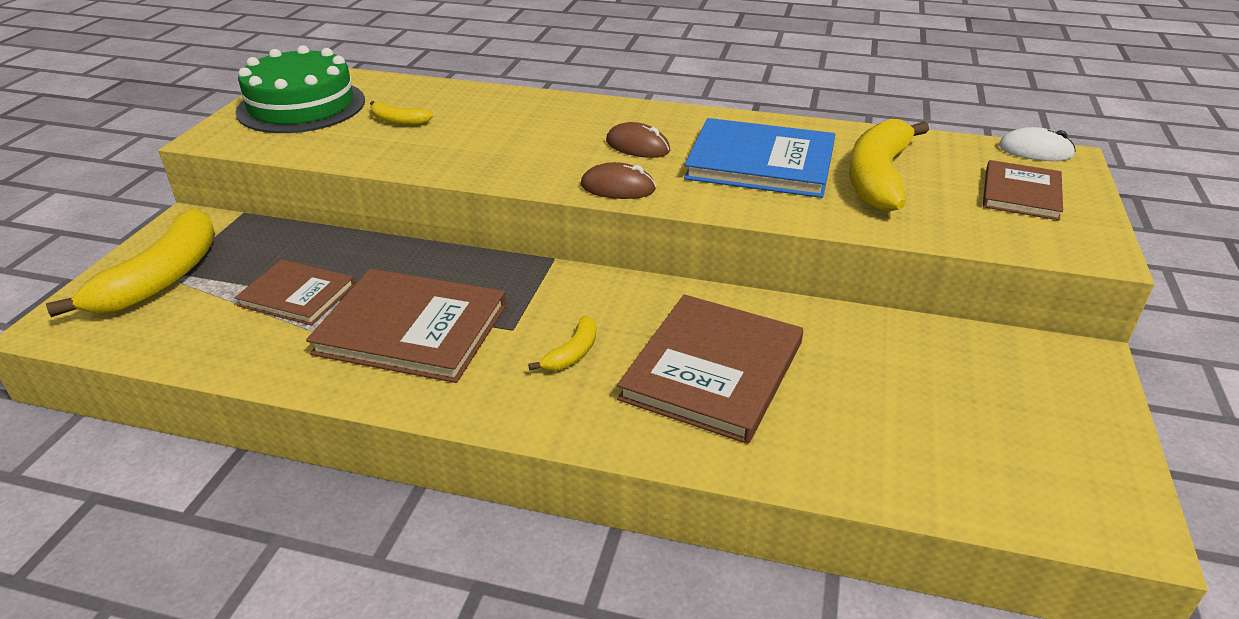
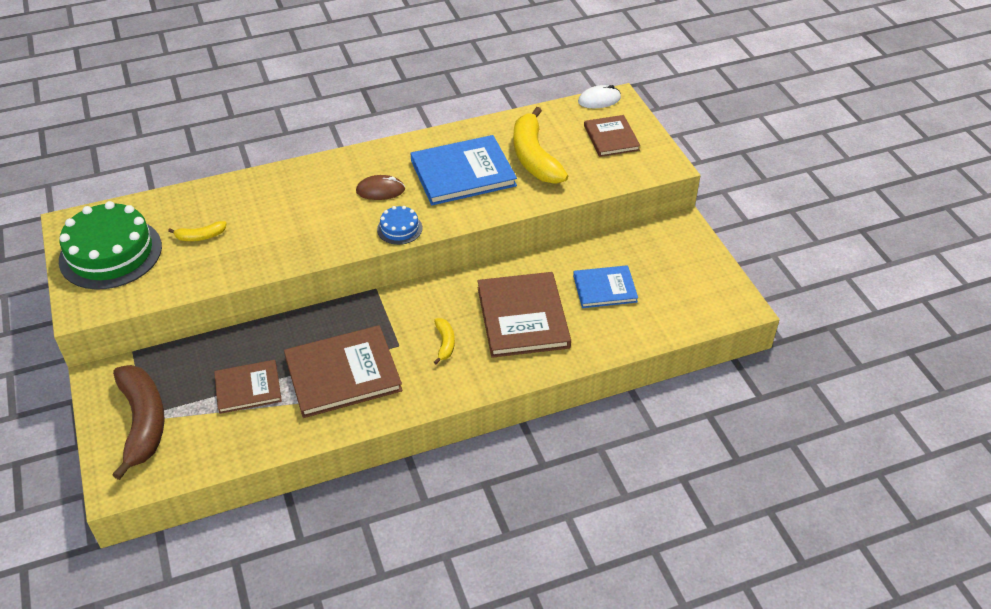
camera: 35 degrees left, 10 degrees up
(161, 279) = (143, 422): yellow banana -> brown banana
(618, 187) = (399, 229): brown mouse -> blue cake
(877, 389) = (605, 288): none -> blue book

